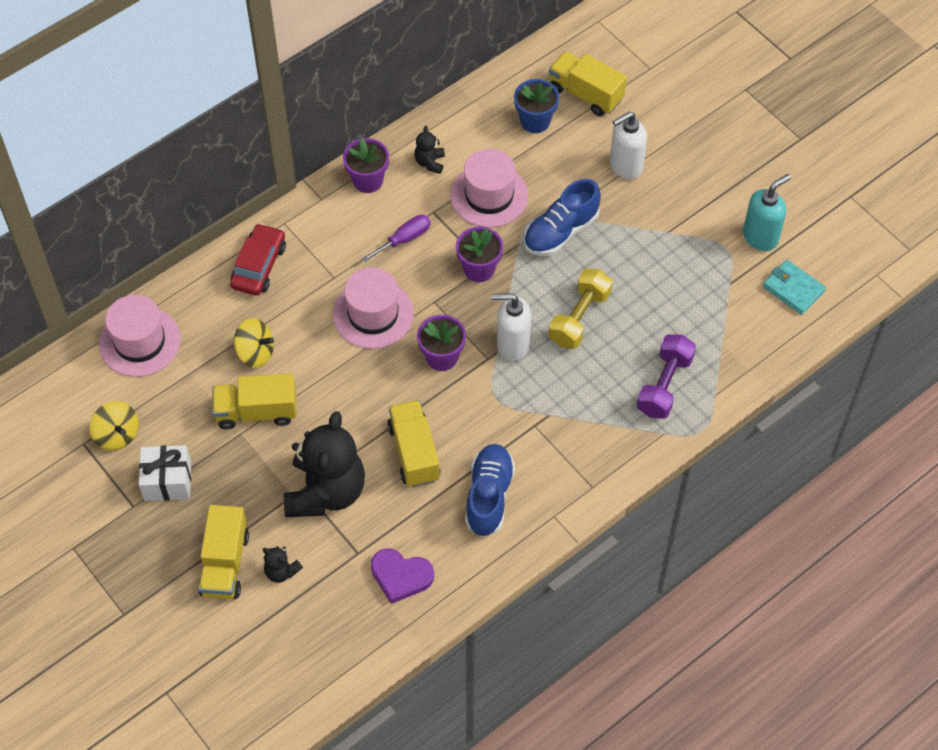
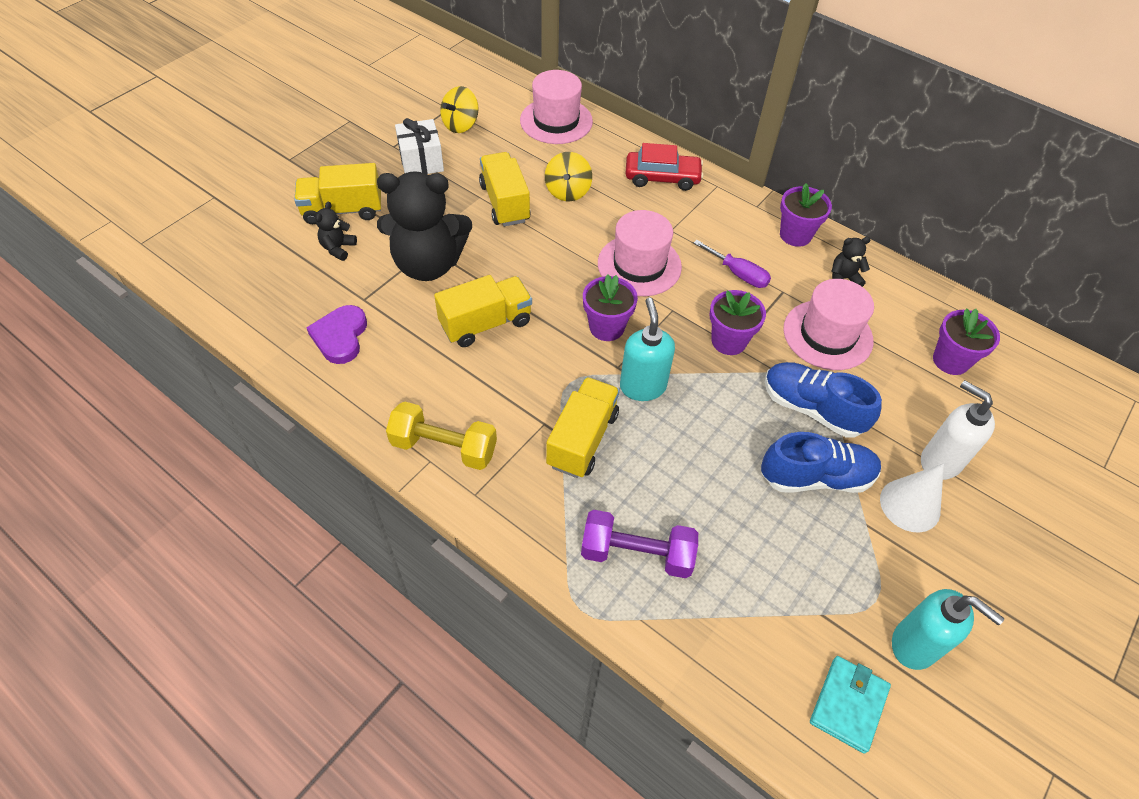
camera: 75 degrees right, 5 degrees down
(489, 496) = (445, 395): blue shoe -> blue shoe (816, 477)
(512, 345) = (642, 386): white soap dispenser -> turquoise soap dispenser
(535, 121) = (950, 360): blue flower pot -> purple flower pot
(579, 318) = (701, 445): yellow dumbbell -> yellow dumbbell (444, 447)
(585, 94) = (1020, 404): yellow truck -> yellow truck (582, 439)
(657, 199) = (910, 505): none -> white cone

